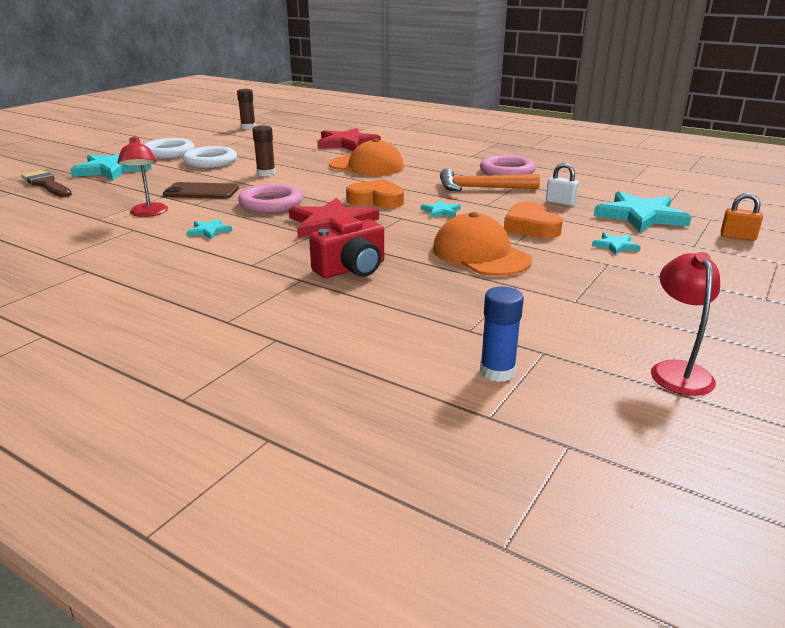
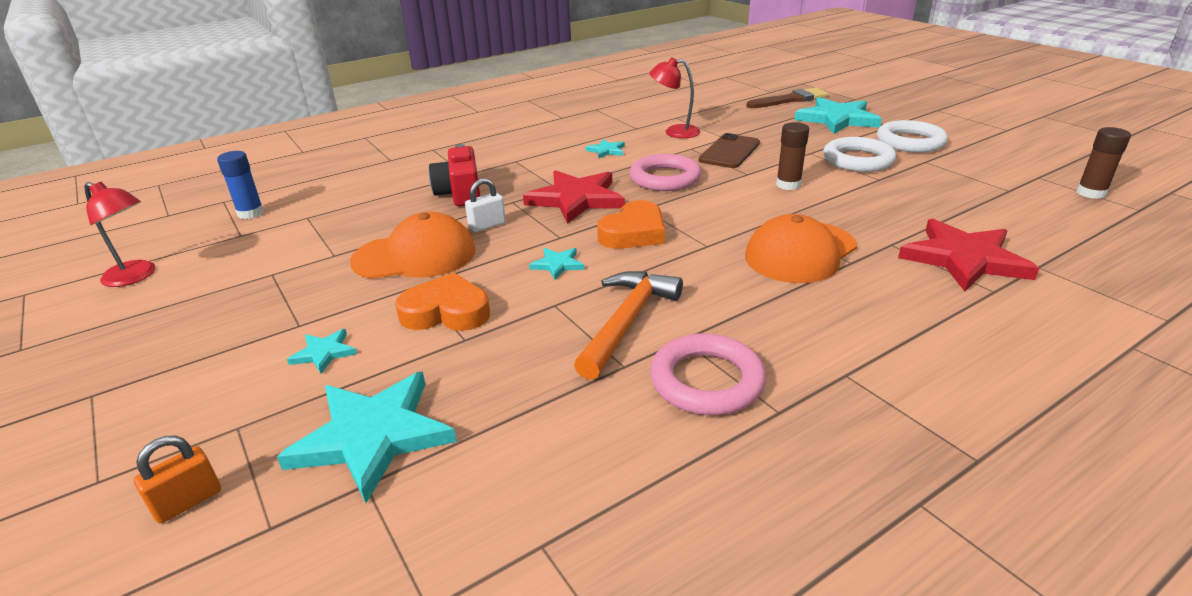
camera: 115 degrees right, 5 degrees up
(560, 202) = (504, 375): white padlock -> white padlock (487, 225)

